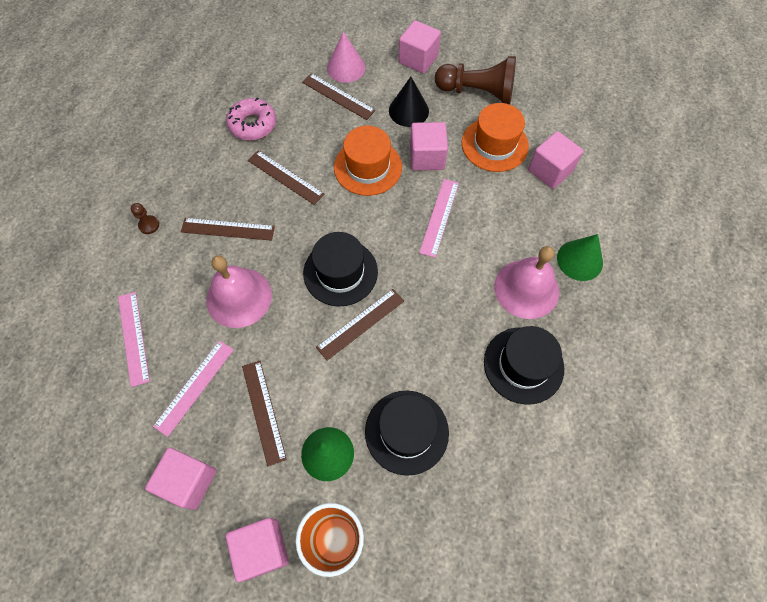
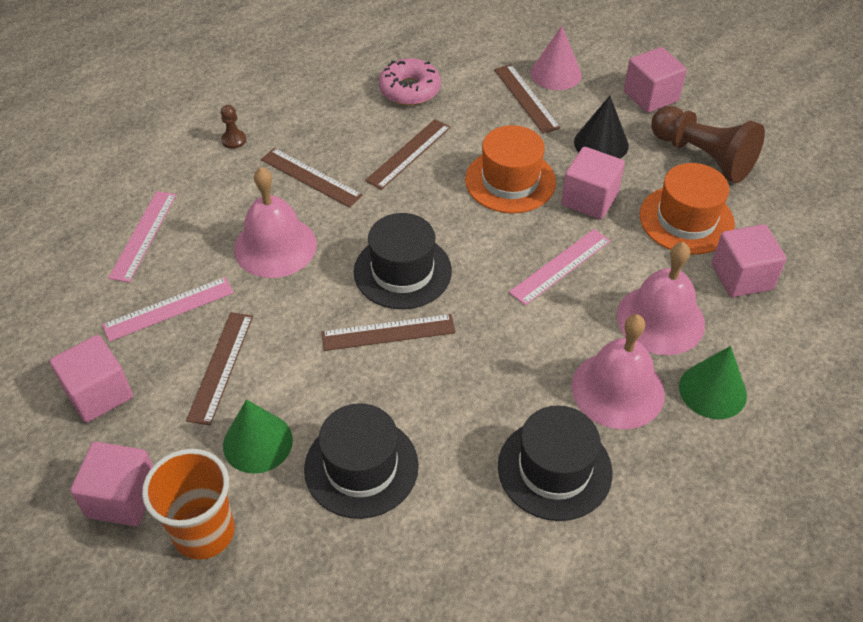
camera: 30 degrees right, 15 degrees down
(285, 177) = (408, 153): brown ruler -> brown ruler turned 60 degrees clockwise
(522, 225) = (660, 319): none -> pink bell

